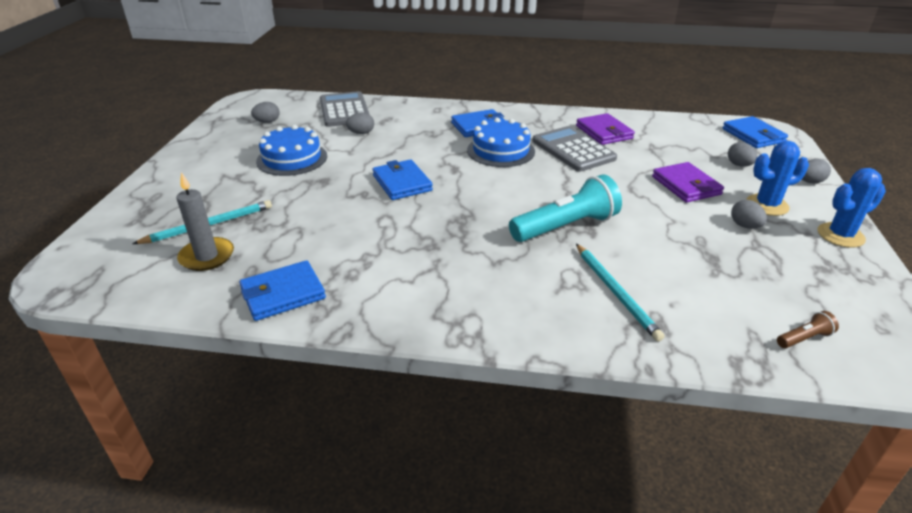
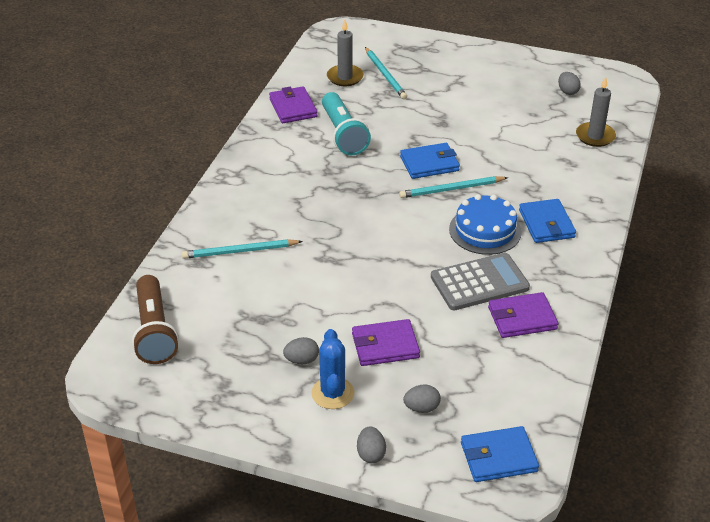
camera: 100 degrees right, 5 degrees up
(283, 294) = (293, 108): blue wallet -> purple wallet
(292, 158) = (486, 107): blue cake -> none
(344, 110) = (595, 136): grey calculator -> grey candle
(361, 133) = (536, 145): grey egg -> none
(443, 169) = (451, 189): none -> turquoise pencil
(566, 227) = (333, 245): turquoise flashlight -> turquoise flashlight (343, 134)
(804, 338) = (154, 331): brown flashlight -> brown flashlight, size x2.31
(840, 235) = (266, 424): blue cactus -> none

